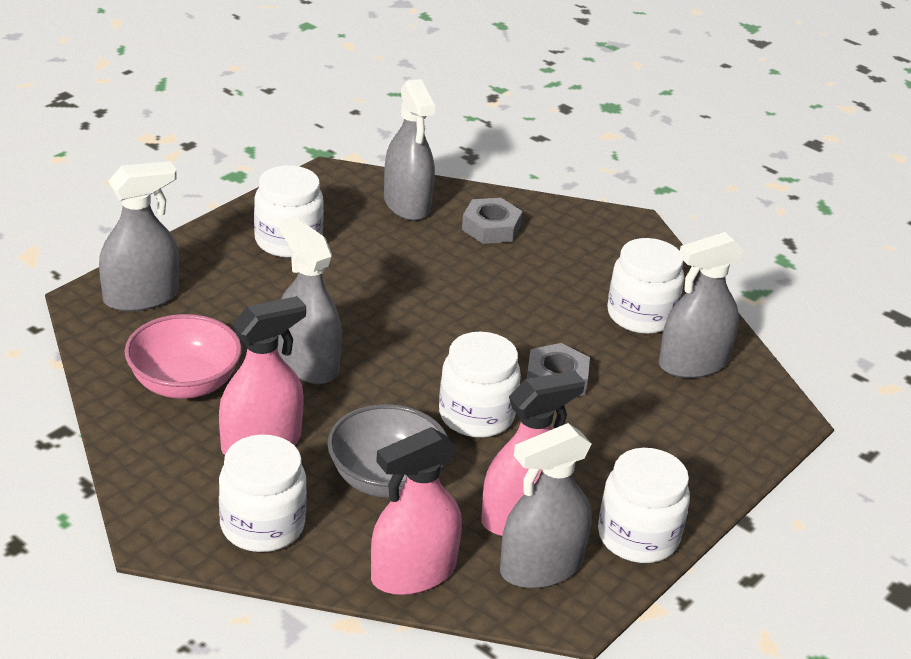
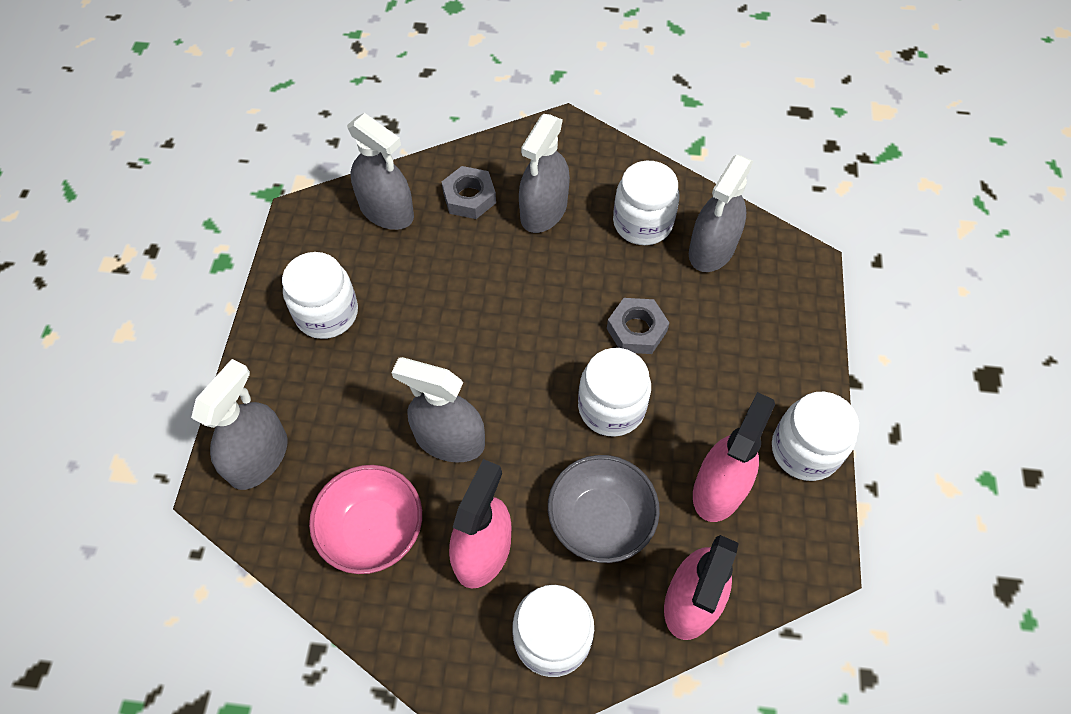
camera: 30 degrees left, 25 degrees up
(541, 567) = (768, 528): grey spray bottle -> grey spray bottle (544, 211)

